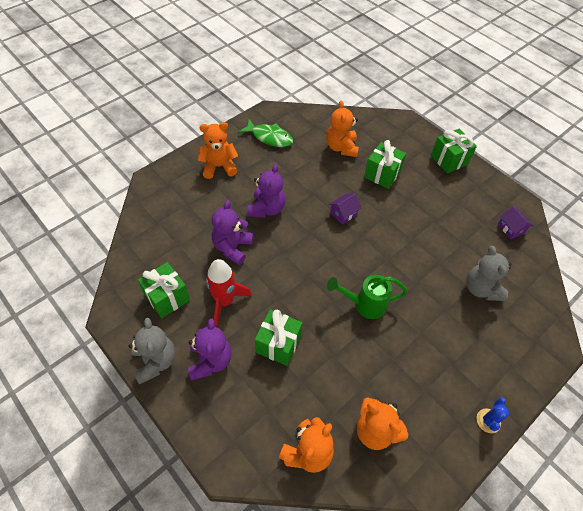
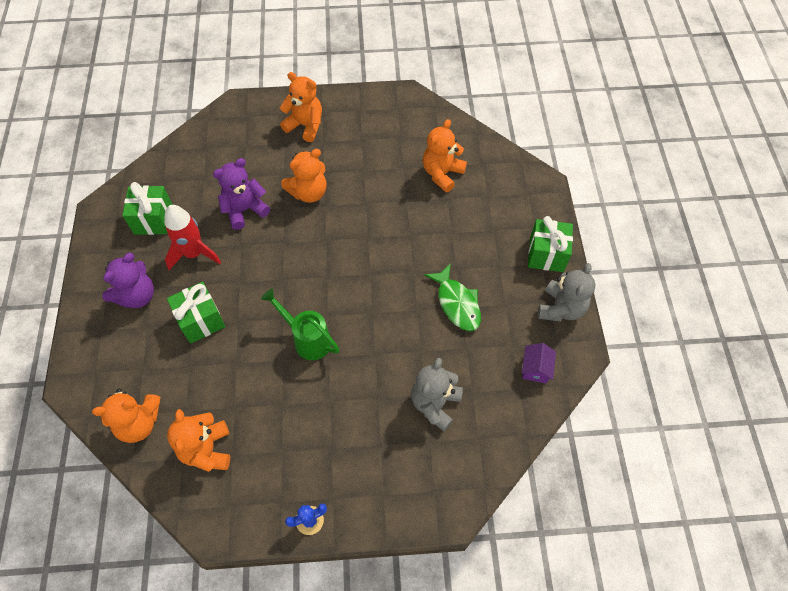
camera: 40 degrees right, 5 degrees up
(155, 361) = (98, 267): grey teddy bear -> grey teddy bear (561, 308)
(267, 209) = (309, 192): purple teddy bear -> orange teddy bear
(269, 137) = (380, 122): green fish -> green fish (457, 303)
(343, 213) = (375, 242): purple house -> none
(382, 174) = (455, 226): green gift -> none

